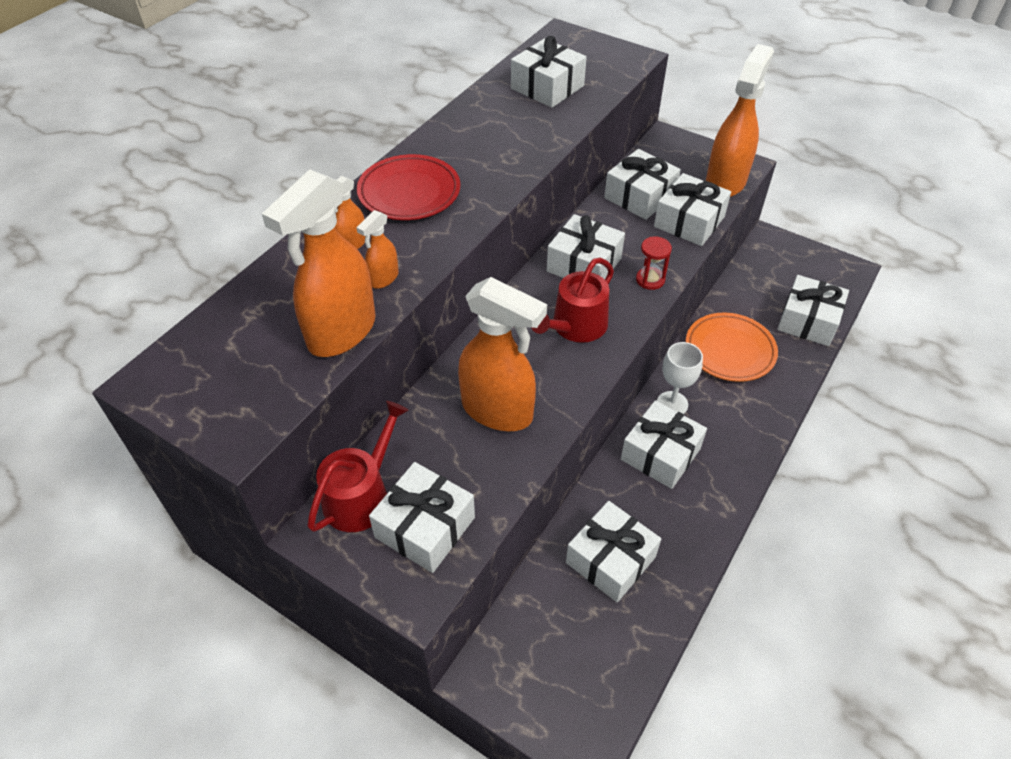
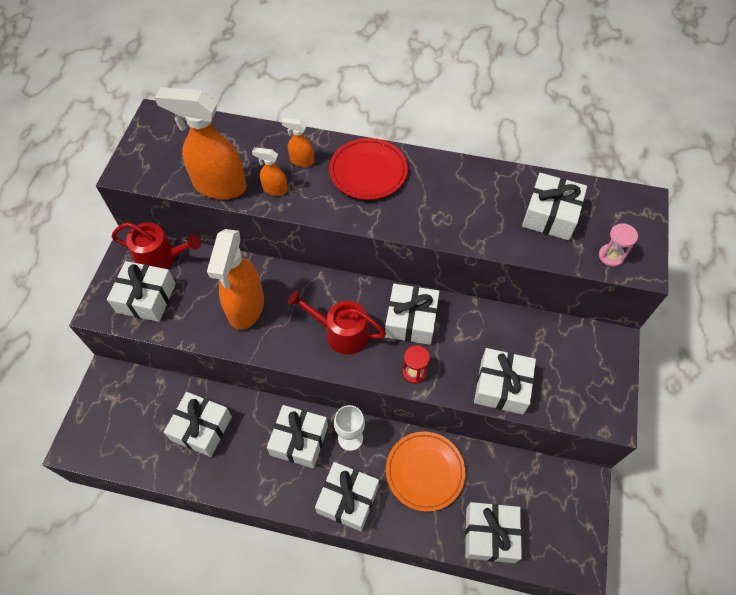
camera: 70 degrees right, 10 degrees up
(614, 68) = (611, 256): none -> pink hourglass
(639, 196) = (516, 340): white gift -> white gift (348, 499)
(726, 182) = (575, 406): orange spray bottle -> none

